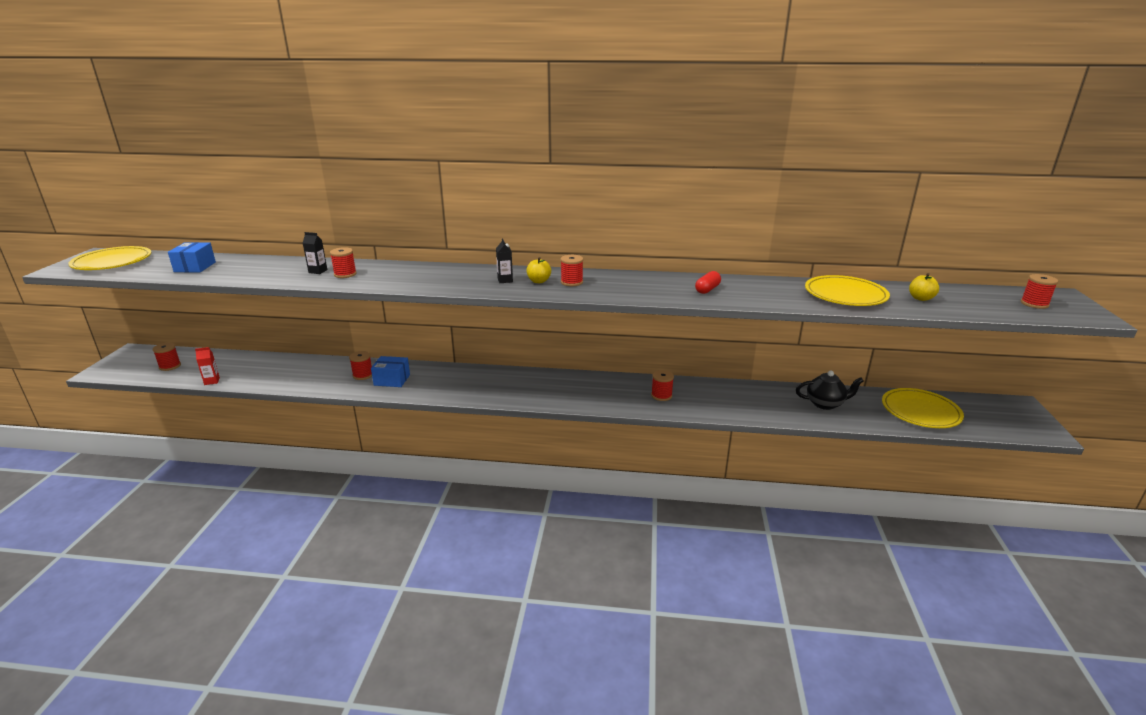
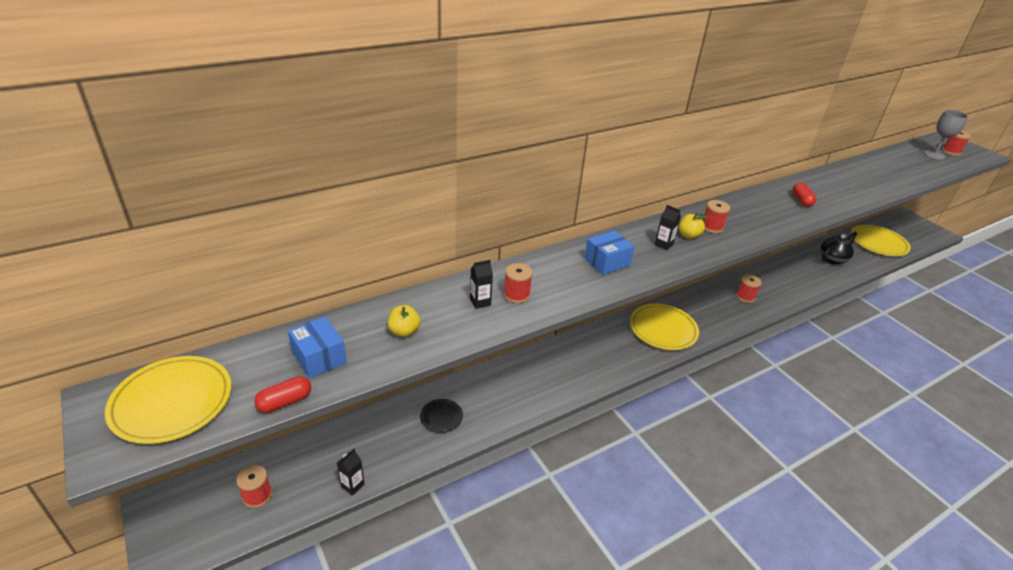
camera: 40 degrees left, 10 degrees up
(146, 276) = (285, 402): none -> red capsule
(212, 381) = (352, 485): red carton -> black carton
(307, 373) = (441, 417): none -> black plate
(363, 375) = (501, 391): red spool -> none
(392, 380) = (537, 382): blue box -> blue box (607, 262)
(845, 295) = (872, 177): yellow plate -> yellow plate (663, 329)
(920, 298) = (905, 166): yellow apple -> yellow apple (404, 331)
(995, 301) = (934, 155): none -> grey goblet

